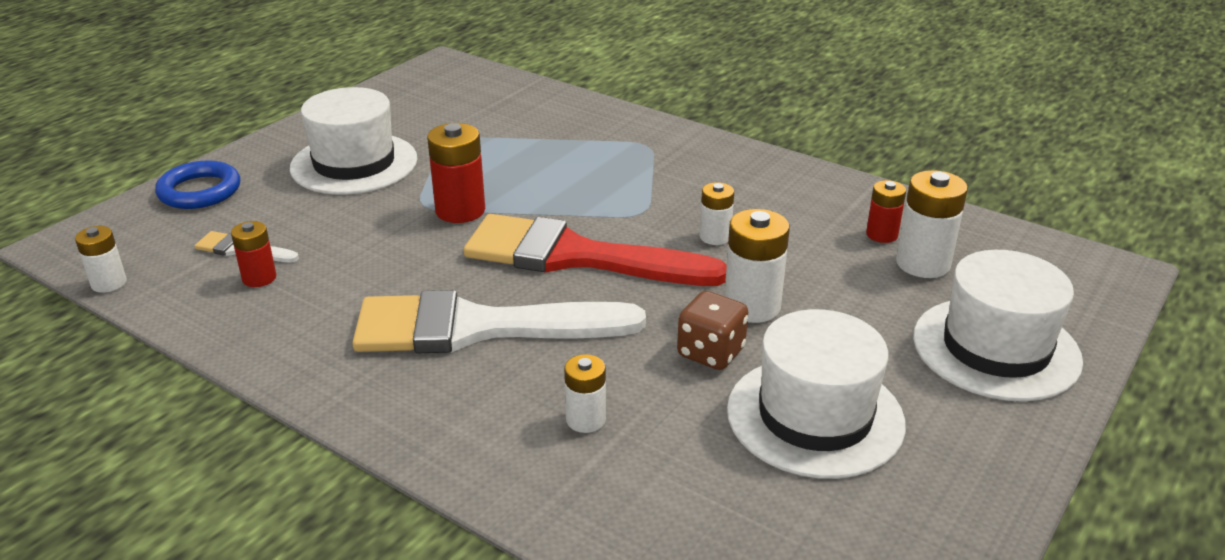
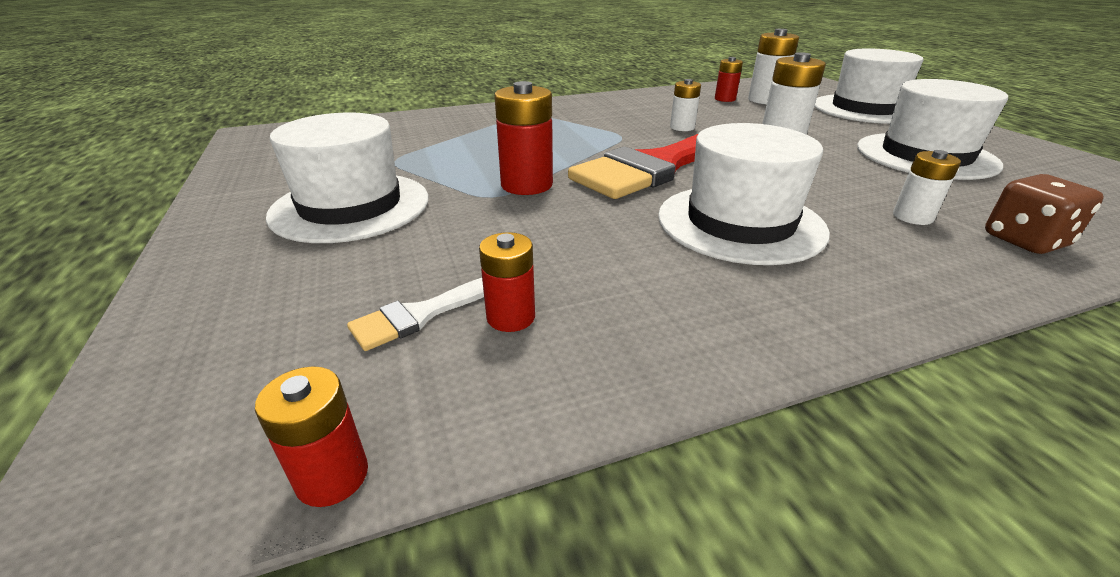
camera: 55 degrees left, 0 degrees up
(109, 283) = (332, 476): white battery -> red battery
(200, 191) = (212, 312): blue ring -> none
(478, 328) = (740, 223): white brush -> white hat
(711, 353) = (833, 161): brown dice -> brown dice (1024, 241)

